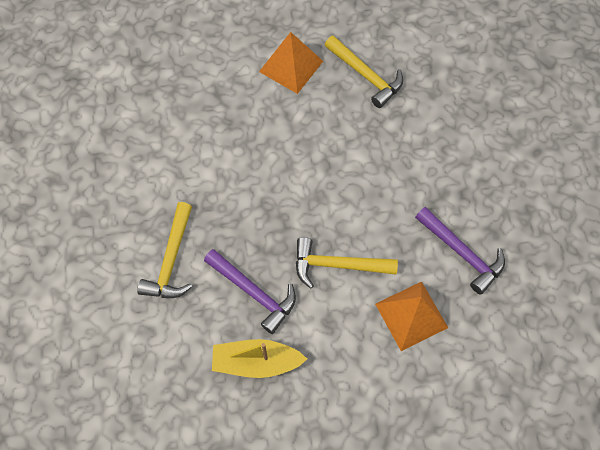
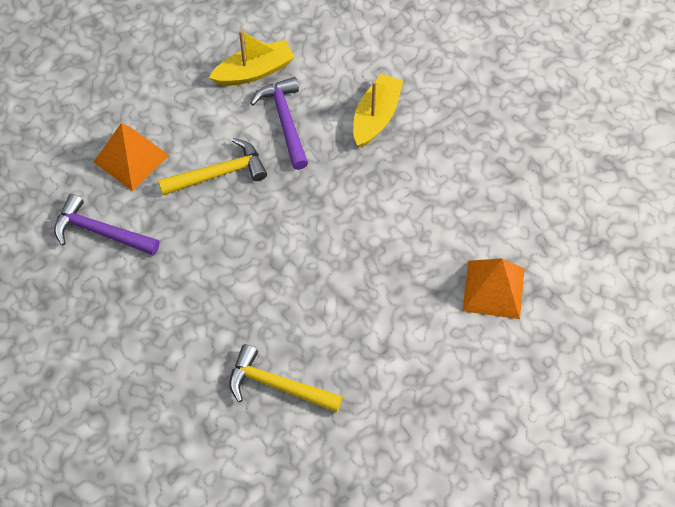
camera: 155 degrees right, 5 degrees down
(171, 260) = (376, 117): yellow hammer -> yellow boat
(254, 293) = (285, 121): purple hammer -> purple hammer turned 60 degrees clockwise
(291, 66) = (369, 360): orange pyramid -> orange pyramid (493, 289)

